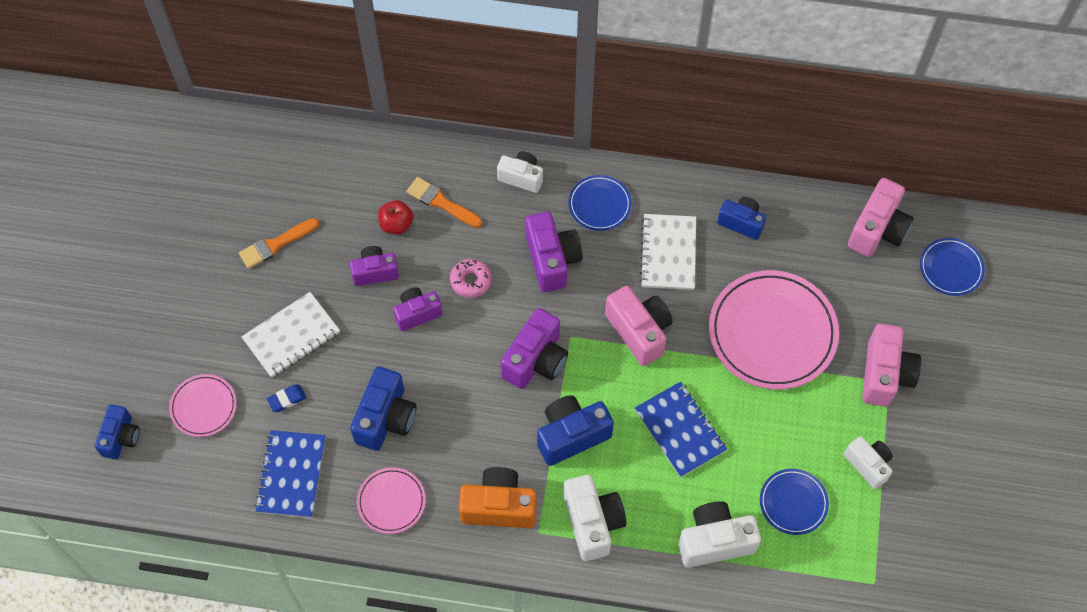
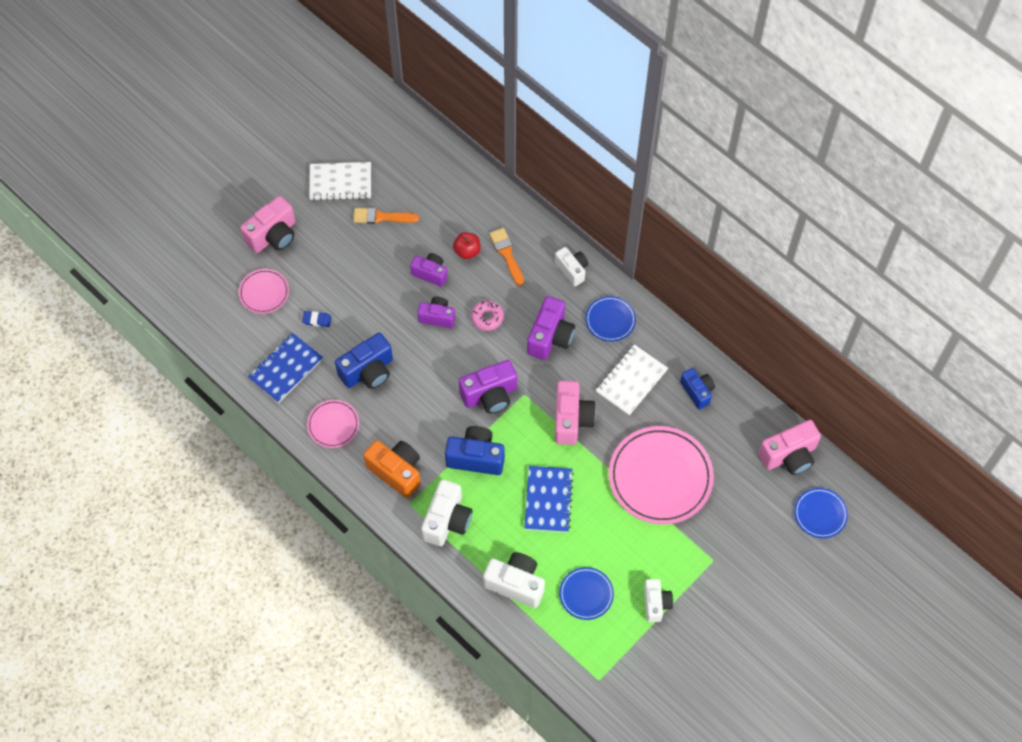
camera: 35 degrees right, 0 degrees up
(121, 437) = (202, 280): blue camera -> none
(291, 336) = (349, 282): white notebook -> white notebook (340, 182)
(885, 374) = (715, 554): pink camera -> pink camera (273, 235)

